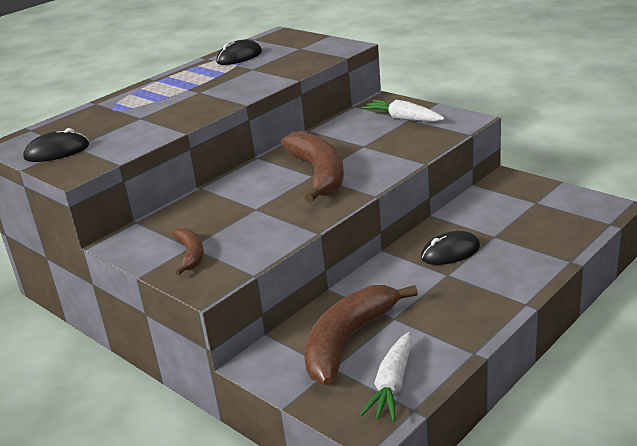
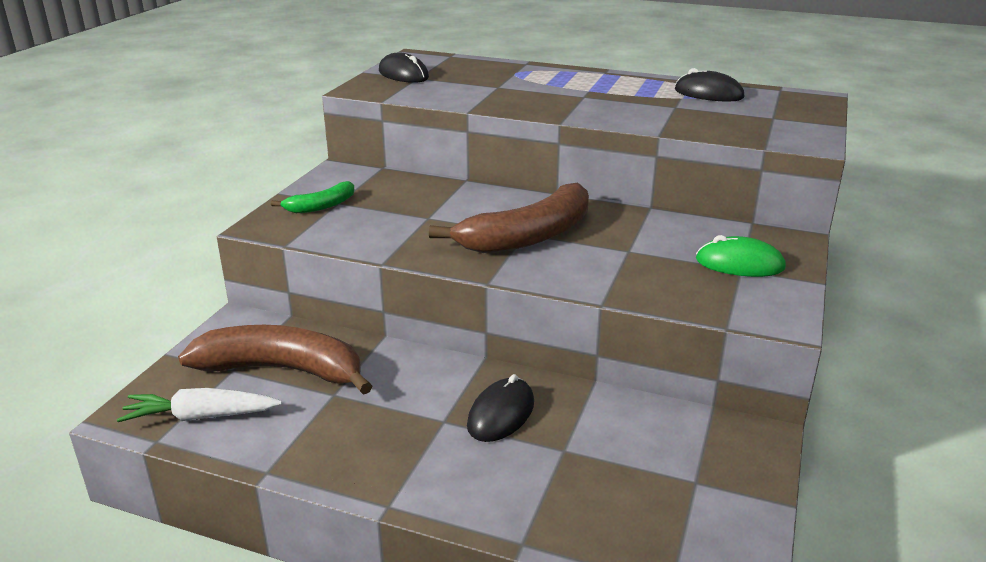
camera: 65 degrees right, 0 degrees up
(190, 255) = (321, 206): brown banana -> green banana
(403, 118) = (739, 264): white carrot -> green mouse
(450, 252) = (501, 414): black mouse -> black mouse turned 75 degrees clockwise

